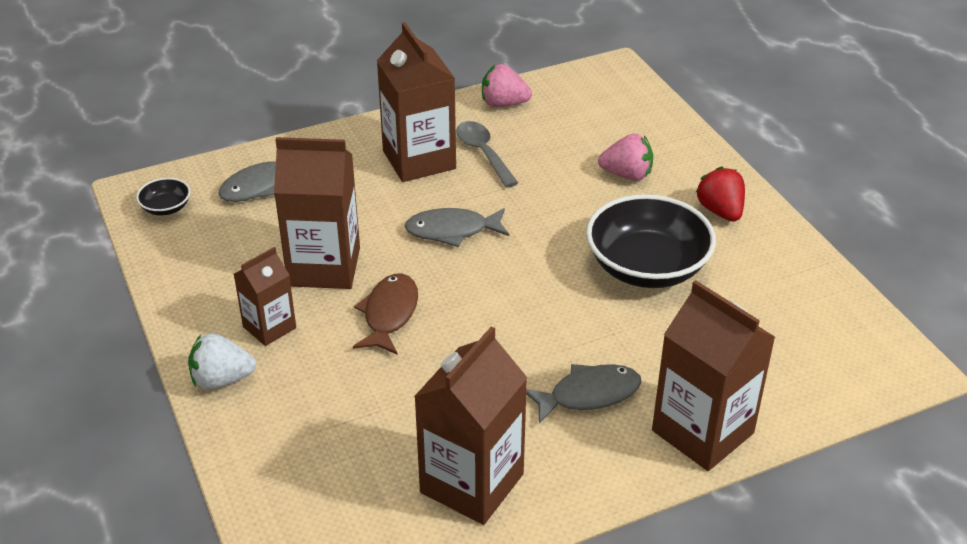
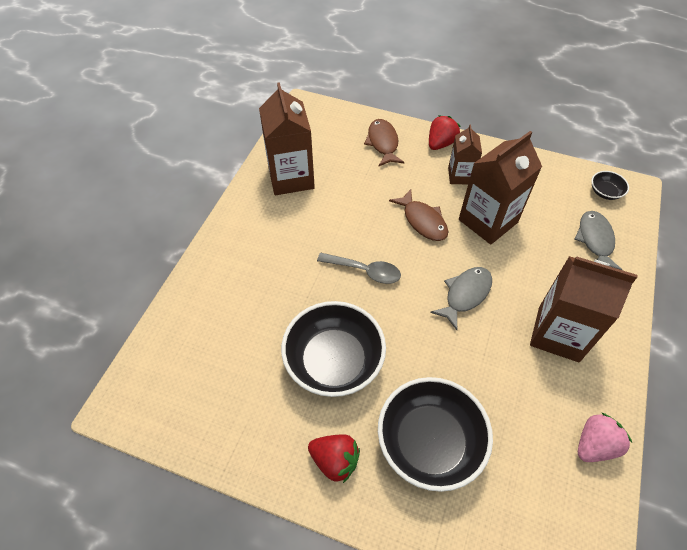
camera: 135 degrees right, 15 degrees up
(221, 380) = (440, 143): white strawberry -> red strawberry
(287, 437) = (383, 143): none -> brown fish
(483, 153) = (535, 376): grey spoon -> grey spoon (364, 271)
(588, 394) = (284, 251): grey fish -> none
(627, 175) = (430, 442): pink strawberry -> black bowl
(702, 432) = (212, 273): brown carton -> none

